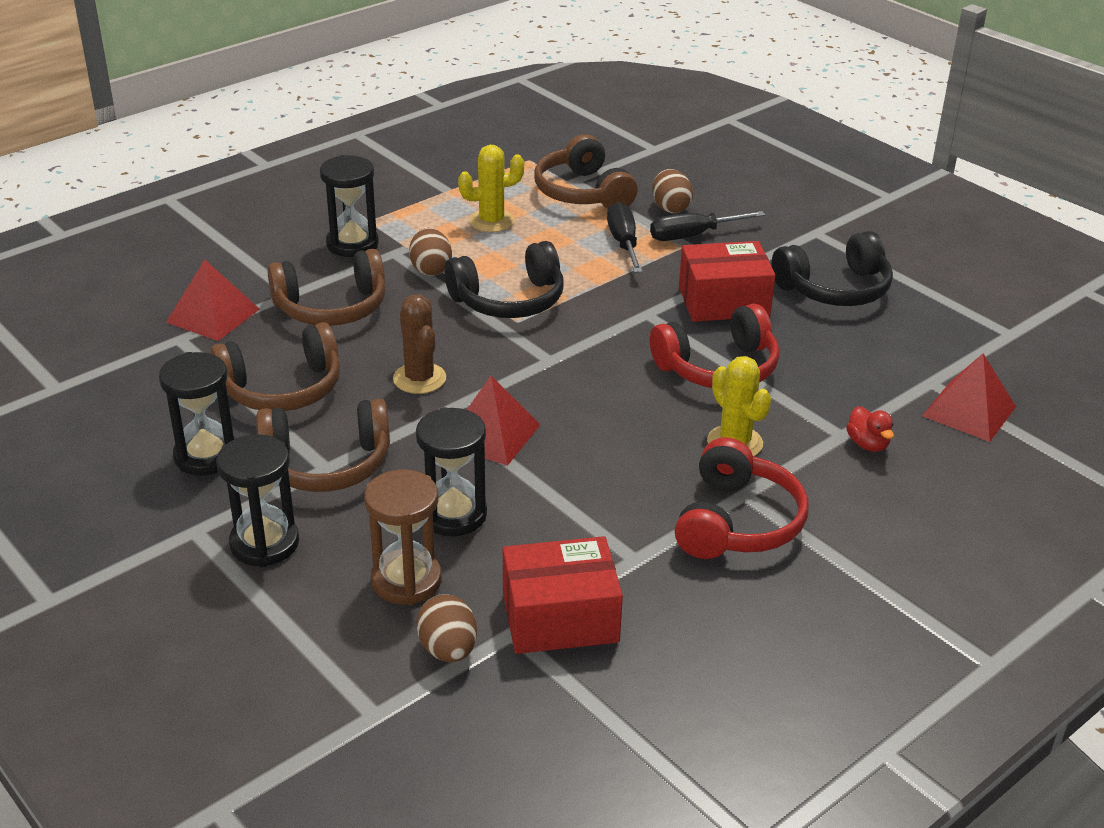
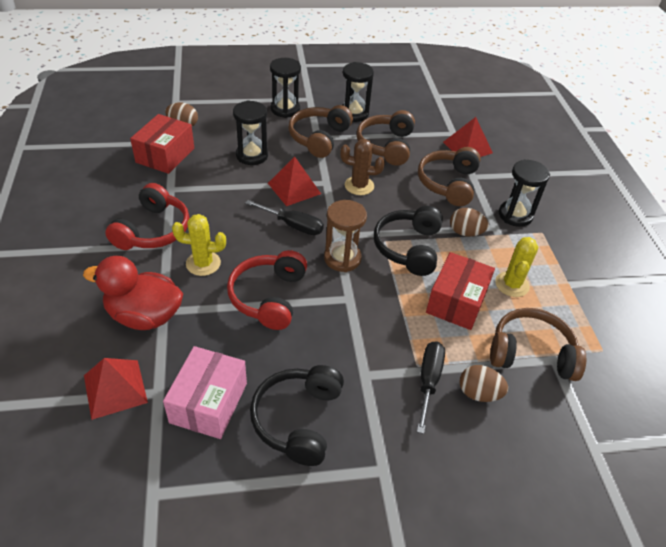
camera: 120 degrees right, 10 degrees up
(406, 580) = (228, 130): brown hourglass -> brown hourglass (342, 258)
(624, 243) = (442, 335): black screwdriver -> black screwdriver (292, 225)
(723, 301) = (333, 344): red box -> red box (456, 302)
(737, 522) = (153, 230): red headphones -> red headphones turned 120 degrees counterclockwise
(867, 444) = (144, 316): red duck -> red duck, size x2.28
(894, 345) = (209, 403): none -> pink box

